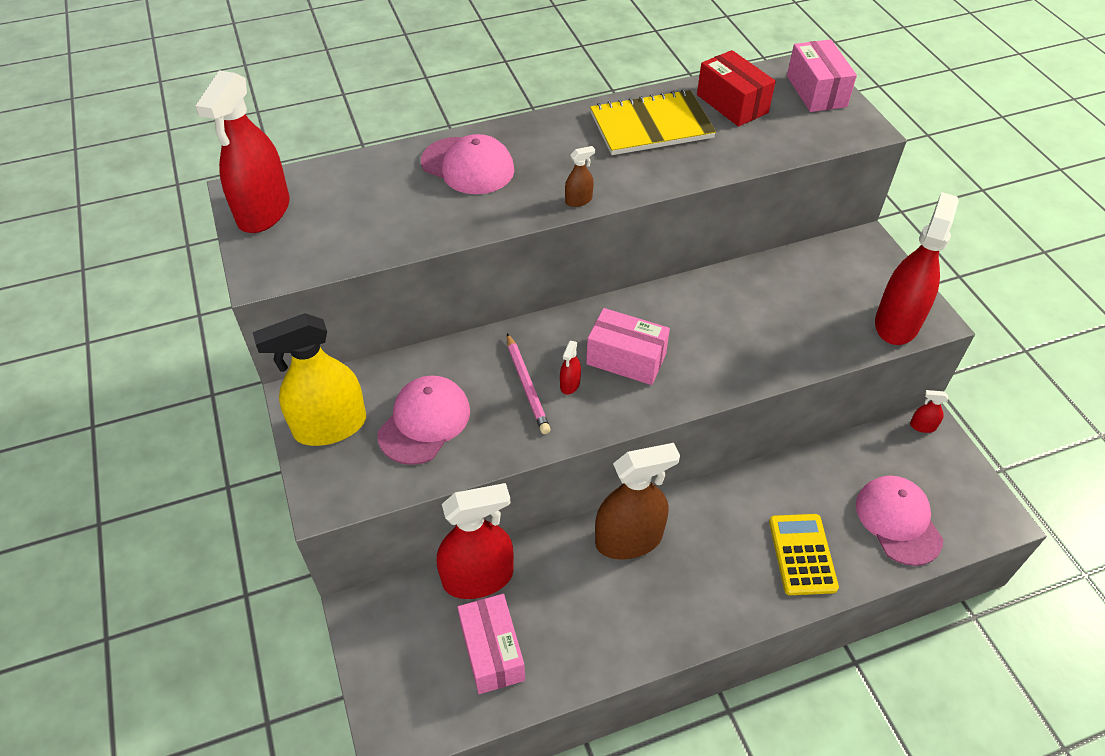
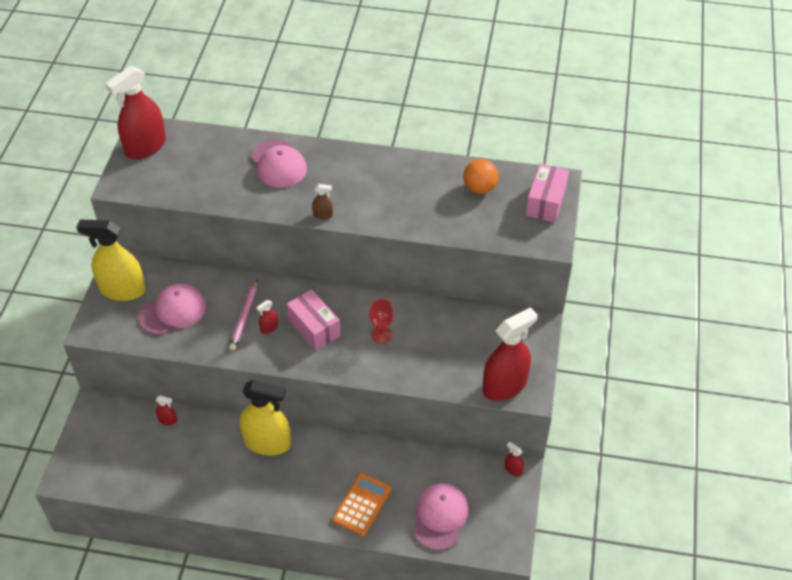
camera: 30 degrees right, 0 degrees up
(478, 577) = (167, 420): red spray bottle -> red spray bottle, size x0.41
(492, 652) = (145, 463): pink box -> none
(628, 539) = (267, 442): brown spray bottle -> yellow spray bottle
(651, 126) = (412, 182): yellow notebook -> none
(712, 330) = (381, 335): none -> red goblet
(732, 104) = (479, 188): red box -> orange ball
(802, 554) = (362, 504): yellow calculator -> orange calculator

